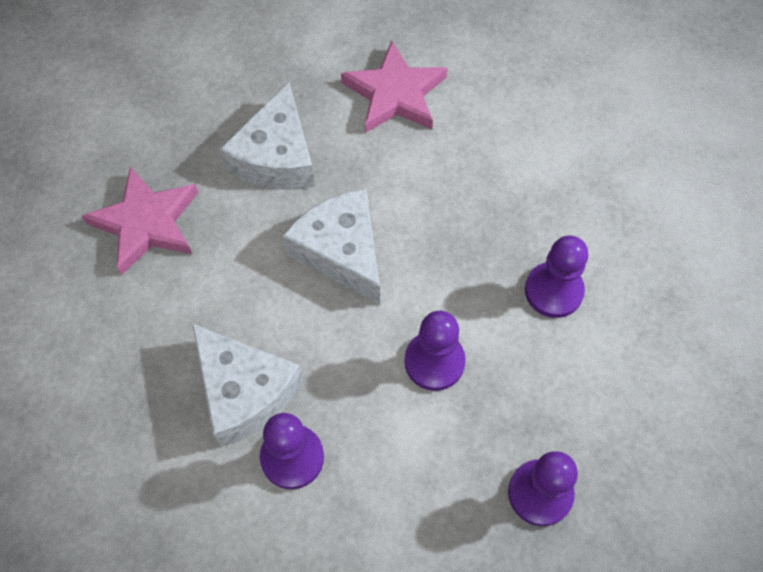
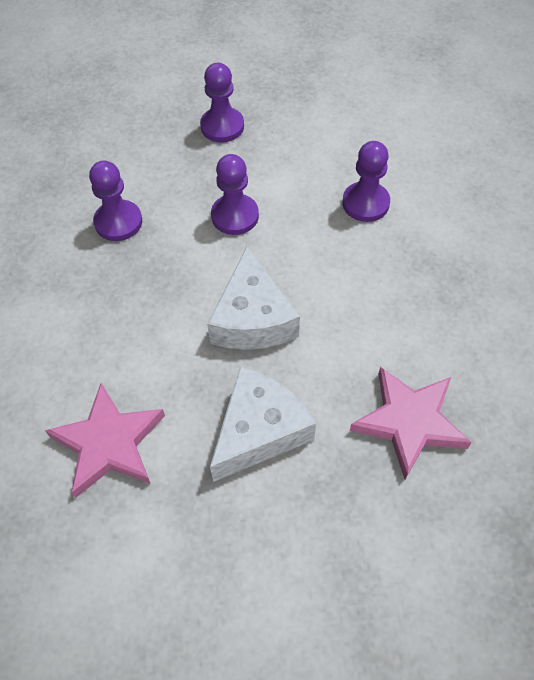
camera: 150 degrees left, 5 degrees down
(244, 391) = (380, 254): white cheese -> none

